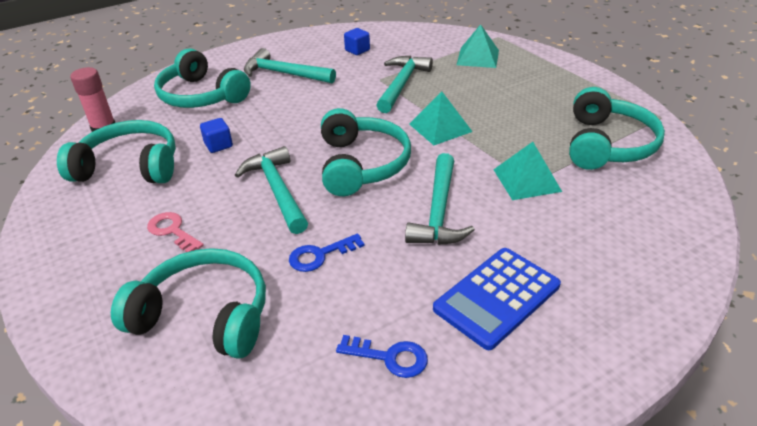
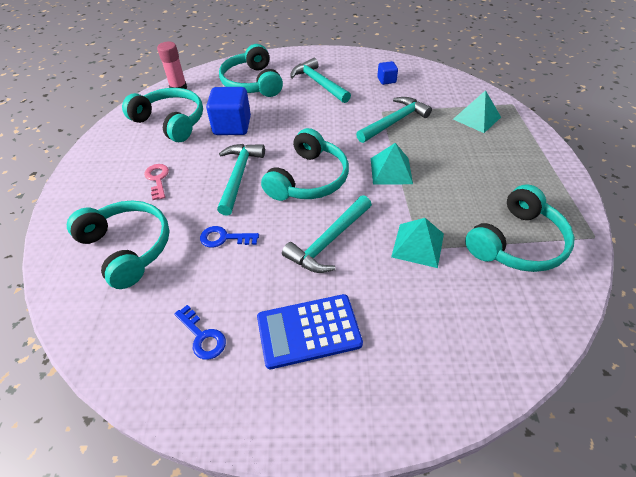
camera: 30 degrees right, 10 degrees up
(218, 145) = (232, 126): blue cube -> blue cube, size x1.95

